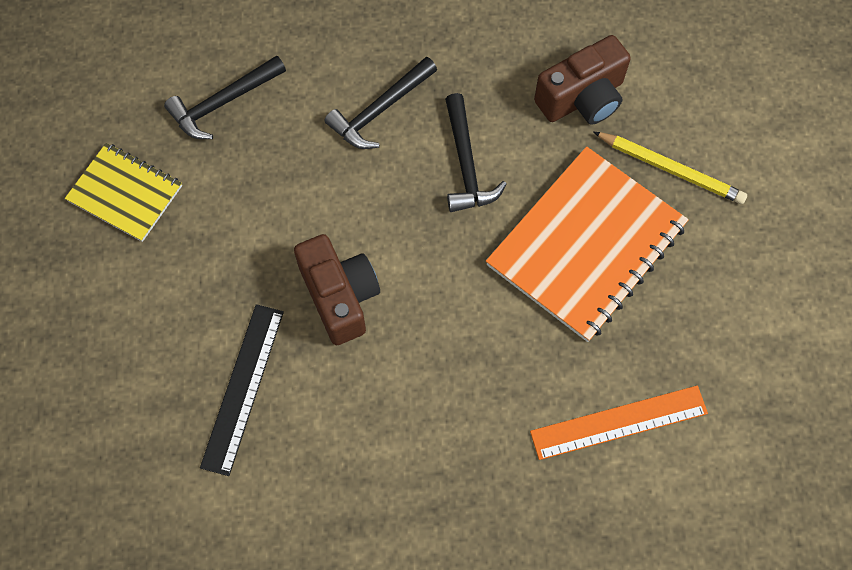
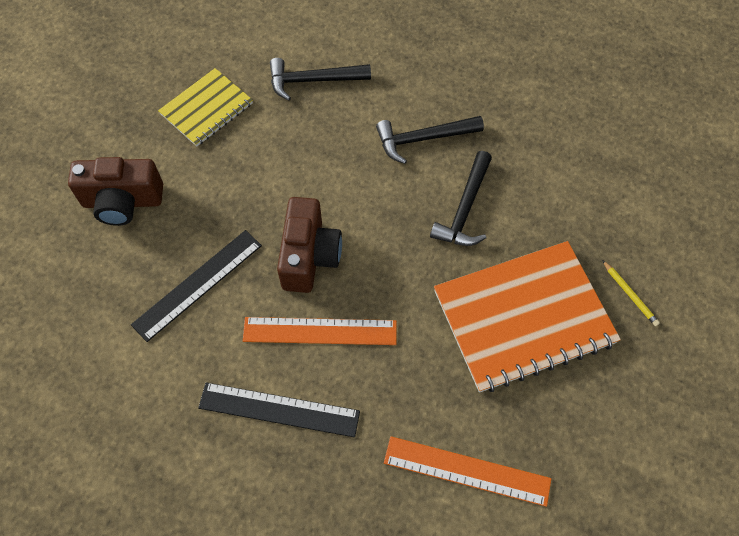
camera: 30 degrees right, 5 degrees down
(125, 193) = (206, 109): yellow notebook -> yellow notebook turned 75 degrees clockwise
(399, 367) = (320, 331): none -> orange ruler
(407, 467) = (279, 410): none -> black ruler
(582, 98) = (587, 205): brown camera -> brown camera (122, 202)
(671, 169) = (630, 294): yellow pencil -> yellow pencil, size x0.56

